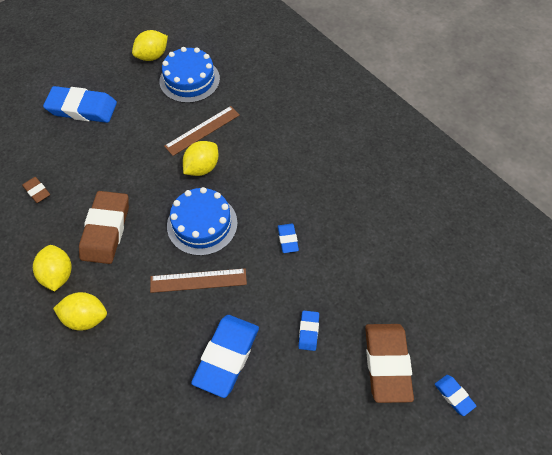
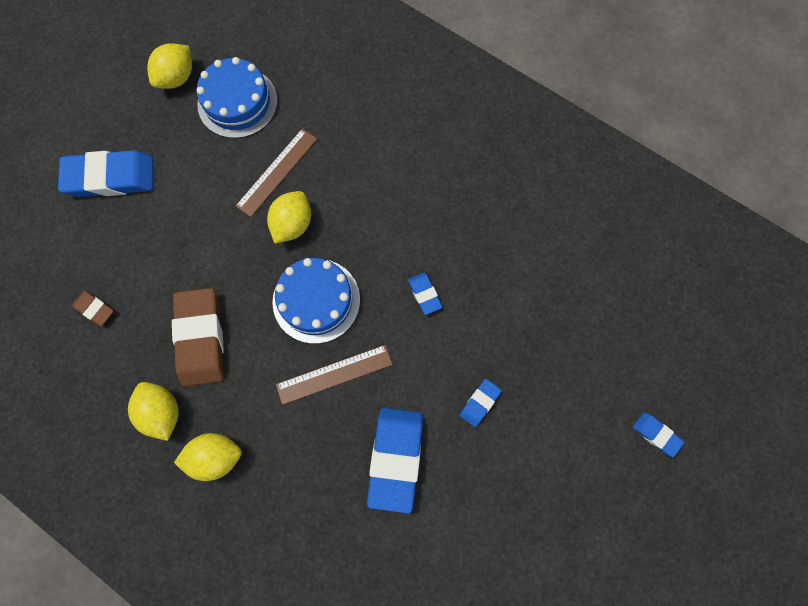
camera: 15 degrees left, 15 degrees up
(308, 331) = (479, 403): blue eraser -> blue eraser turned 45 degrees clockwise
(387, 363) = (576, 417): brown eraser -> none

